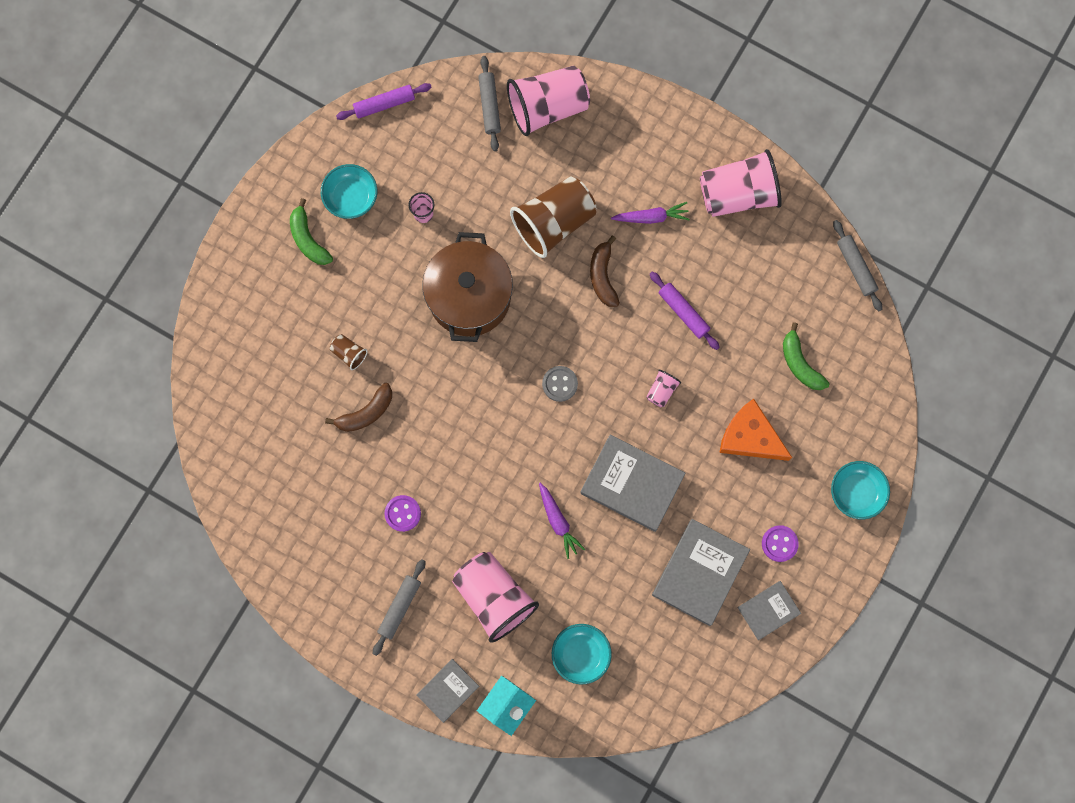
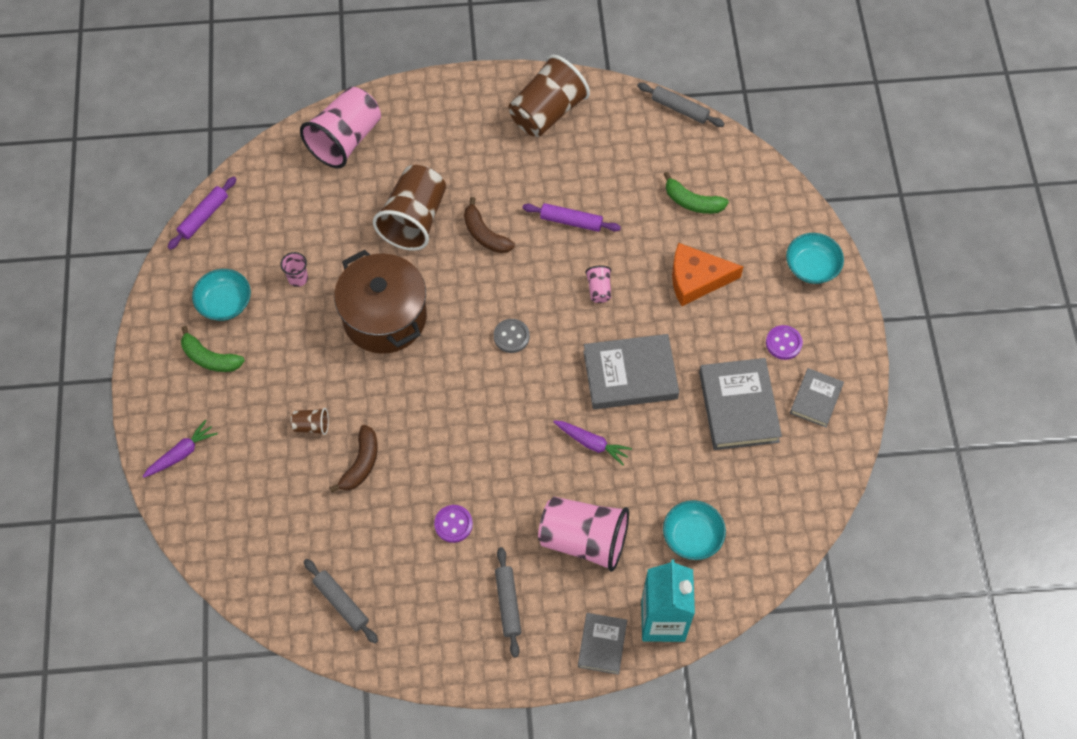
camera: 35 degrees left, 15 degrees down
(489, 106) = (296, 166): grey rolling pin -> grey rolling pin (341, 603)
(651, 217) = (491, 169): purple carrot -> purple carrot (181, 453)
(738, 194) = (547, 112): pink cup -> brown cup

